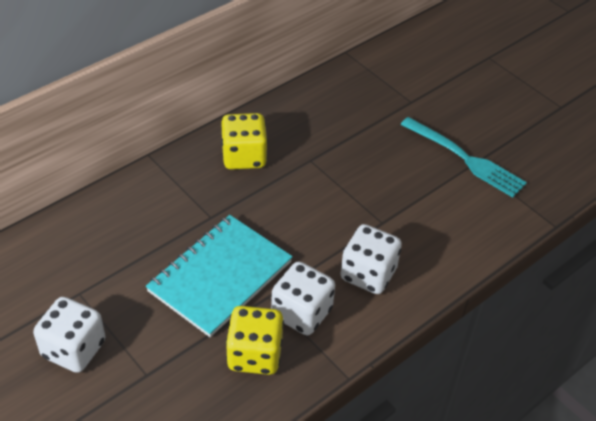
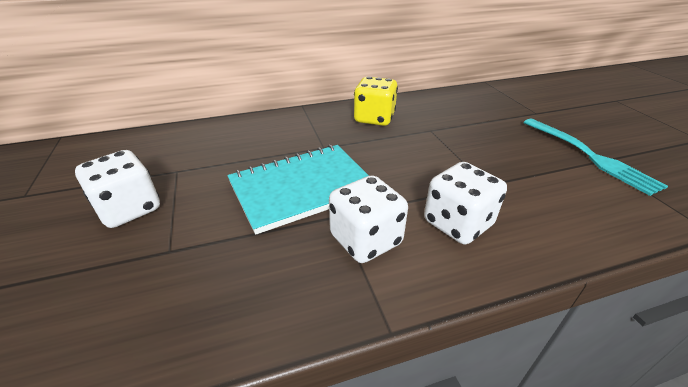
camera: 25 degrees right, 10 degrees down
(255, 355) = (290, 266): yellow dice -> none

